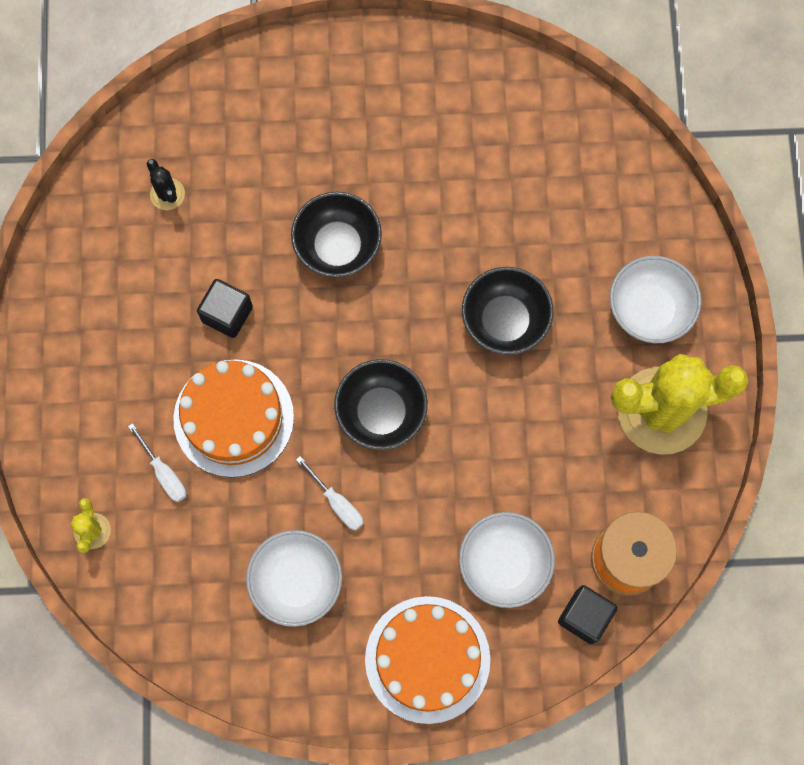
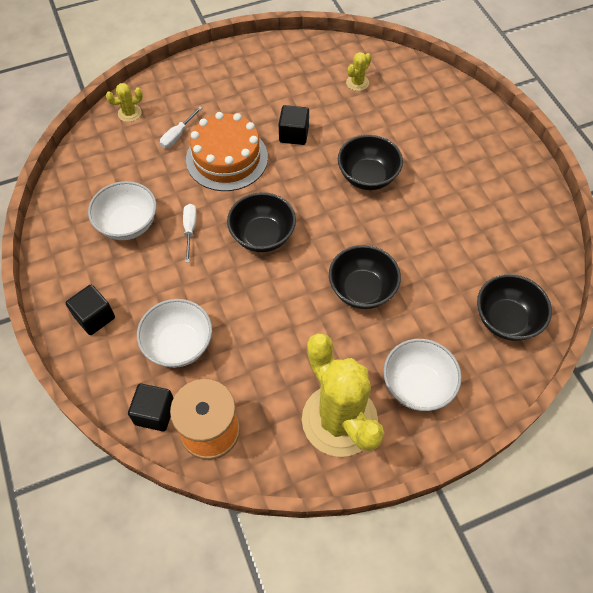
camera: 70 degrees right, 15 degrees down
(167, 194) = (357, 83): black cactus -> yellow cactus
(337, 502) = (190, 230): white screwdriver -> white screwdriver turned 150 degrees clockwise
(427, 659) = (94, 317): orange cake -> black cube
(601, 177) = (506, 319): none -> black bowl

